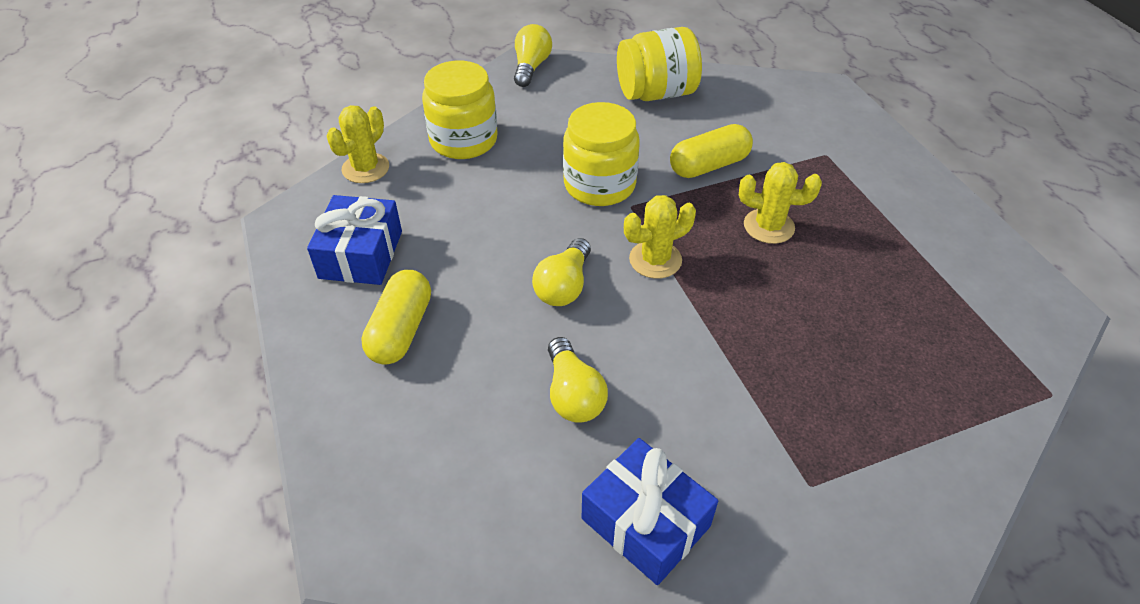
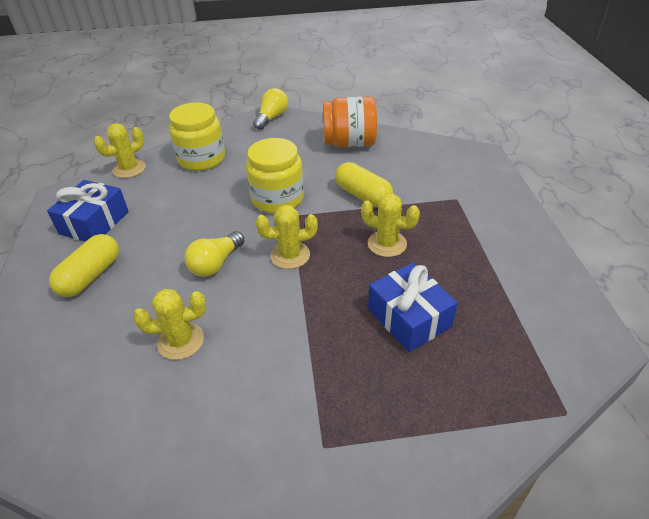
camera: 15 degrees right, 5 degrees down
(573, 394) = (181, 341): yellow light bulb -> yellow cactus
(645, 522) = (181, 448): blue gift -> blue gift (409, 318)
(656, 93) = (349, 143): yellow jar -> orange jar
(709, 165) = (363, 195): yellow capsule -> yellow capsule turned 60 degrees clockwise

